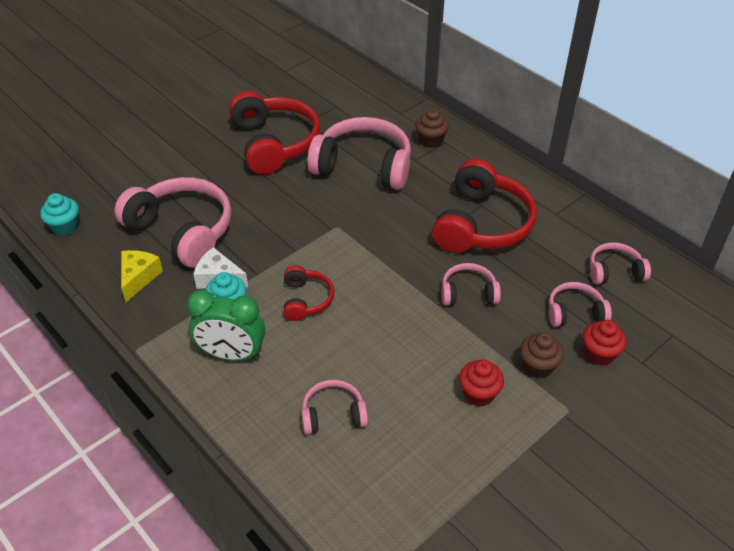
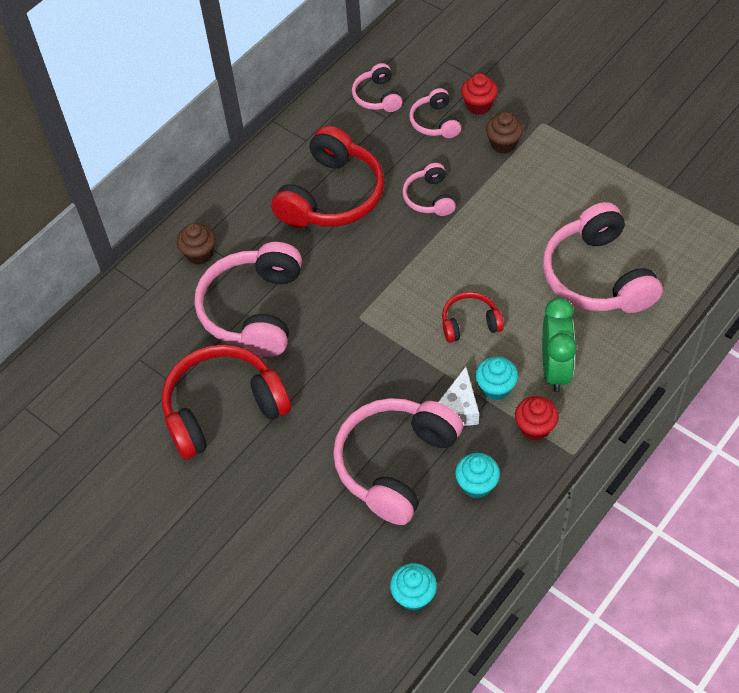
camera: 95 degrees left, 10 degrees up
(138, 278) = (477, 485): yellow cheese -> turquoise cupcake
(333, 414) = (597, 276): pink headphones -> pink headphones, size x1.98
(479, 394) = (544, 180): red cupcake -> red cupcake (535, 427)
(482, 224) = (332, 196): red headphones -> red headphones turned 105 degrees clockwise

